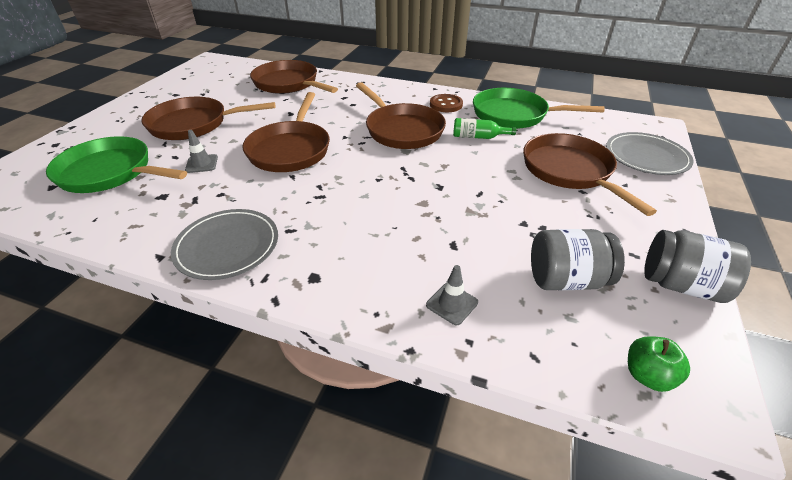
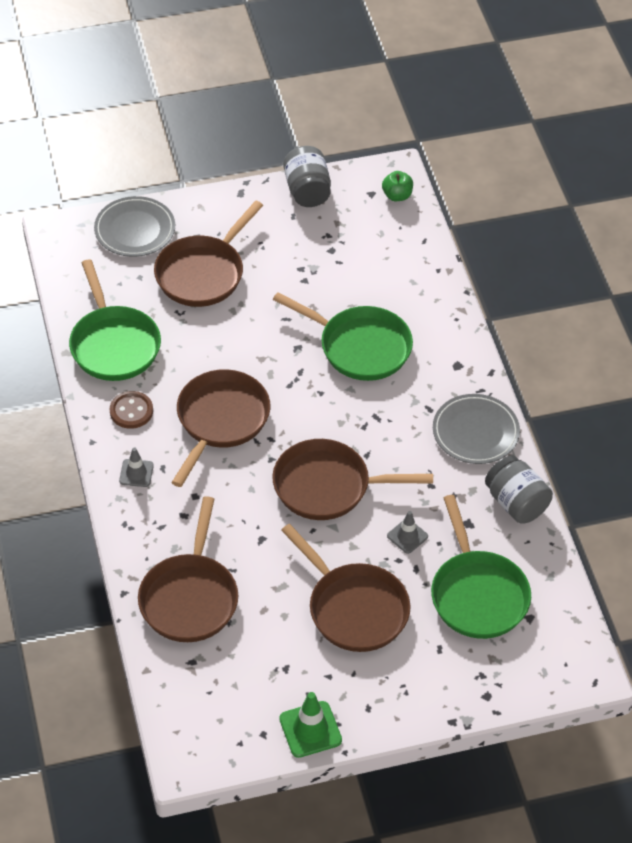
camera: 125 degrees left, 10 degrees up
(160, 88) = (310, 729): none -> green traffic cone
(290, 149) = (328, 486): brown pan -> brown pan turned 150 degrees counterclockwise
(406, 221) = (359, 346): none -> green pan
(452, 304) = (417, 288): grey traffic cone -> grey traffic cone (136, 473)
(478, 137) = (188, 355): green bottle -> none
(566, 280) = (349, 243): grey jar -> grey jar (516, 503)

